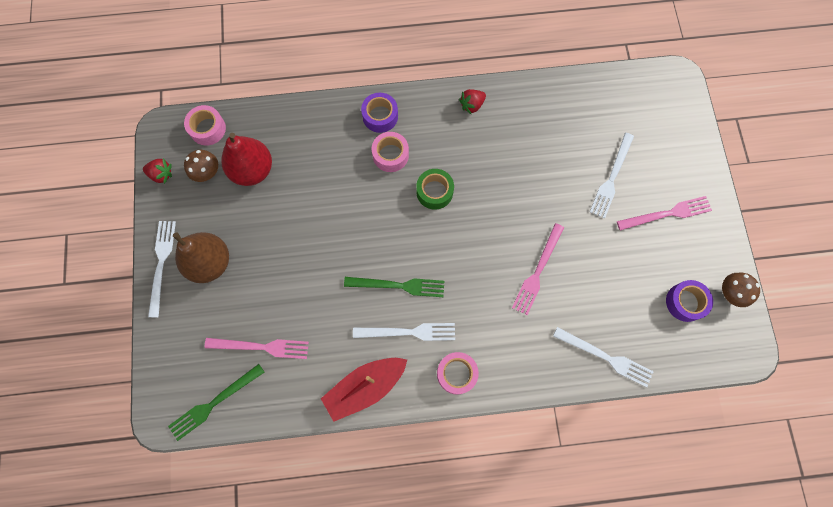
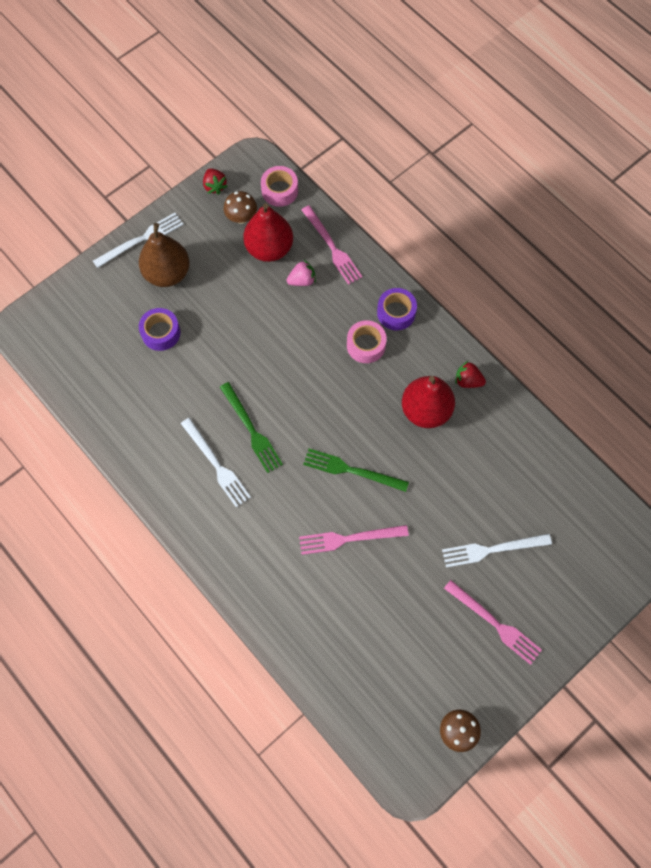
camera: 55 degrees right, 5 degrees down
(214, 403) = (57, 356): green fork -> green fork (351, 470)
(261, 347) = (125, 359): pink fork -> pink fork (332, 247)
(300, 164) = (302, 280): none -> pink strawberry
(365, 387) = (146, 461): red boat -> none
(434, 192) = (359, 403): green tape -> none
(456, 374) = (207, 527): pink tape -> none
(474, 149) = (426, 410): none -> red pear
(606, 357) = (310, 648): white fork -> none
(685, 302) = (416, 692): purple tape -> purple tape (161, 333)

